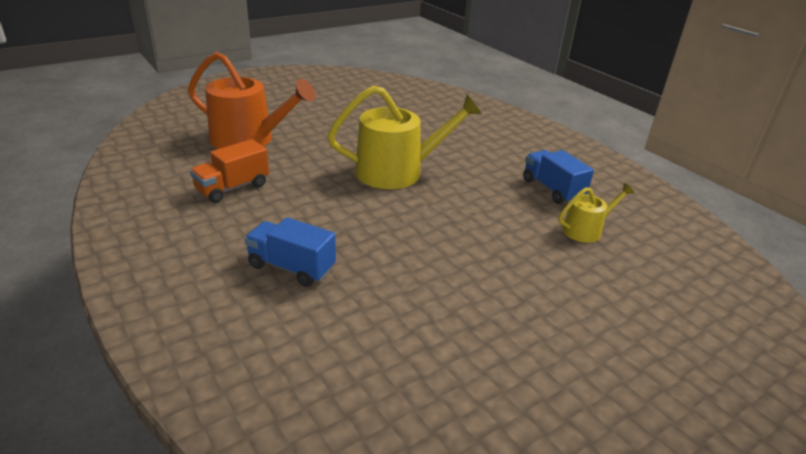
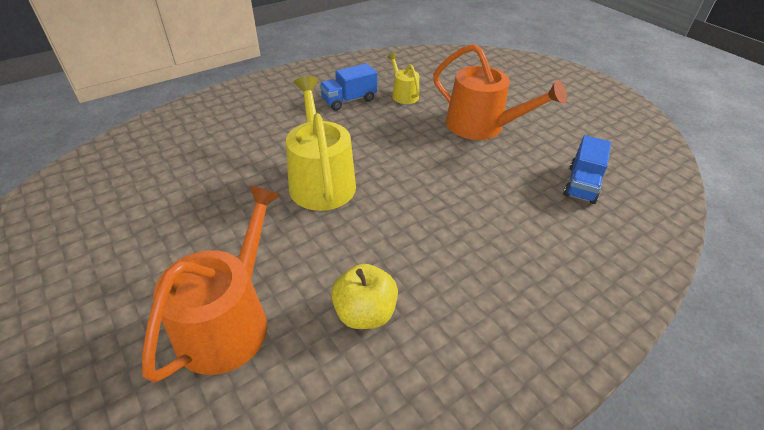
camera: 90 degrees left, 10 degrees up
(232, 188) = (364, 313): orange truck -> yellow apple
(291, 267) = (495, 242): blue truck -> blue truck (581, 184)
(527, 292) = (481, 126): none -> orange watering can

